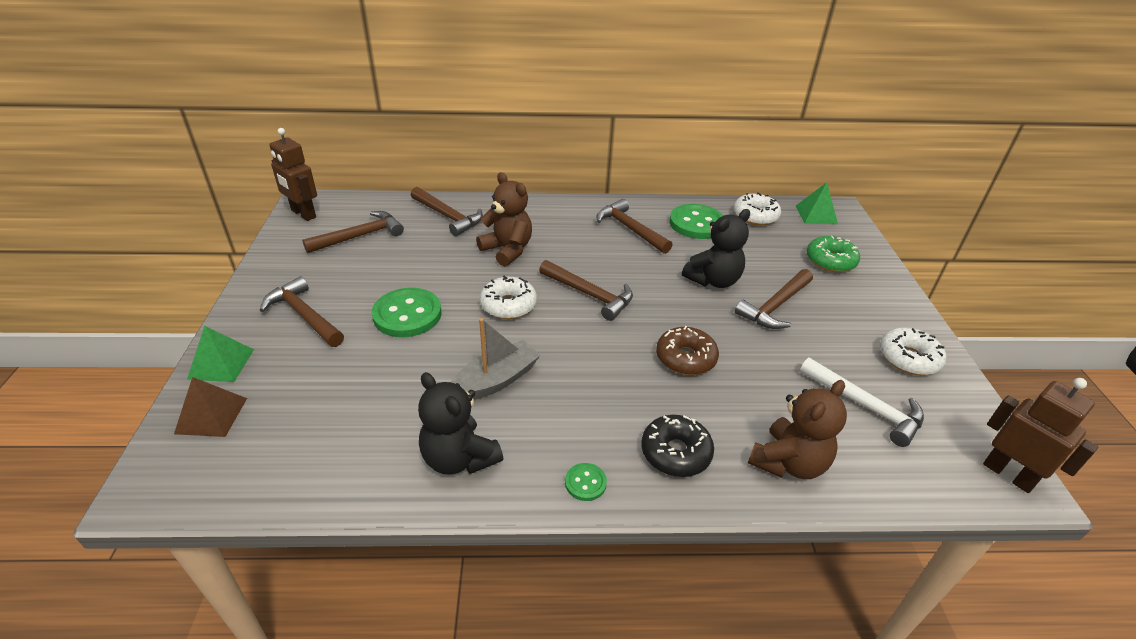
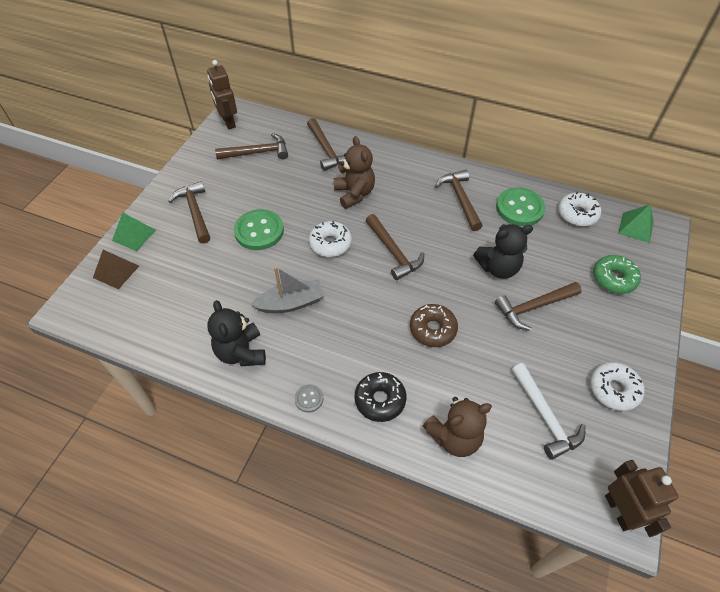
camera: 25 degrees right, 15 degrees up
(585, 483) = (309, 399): green button -> grey button

